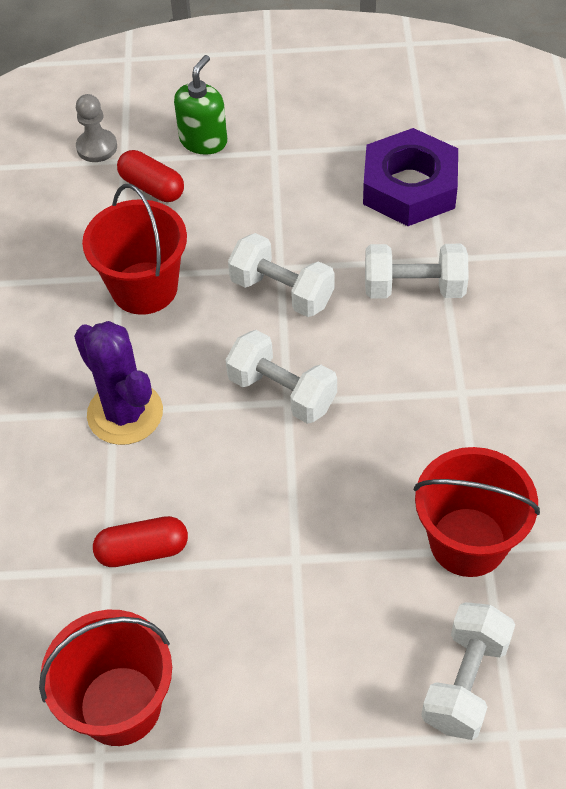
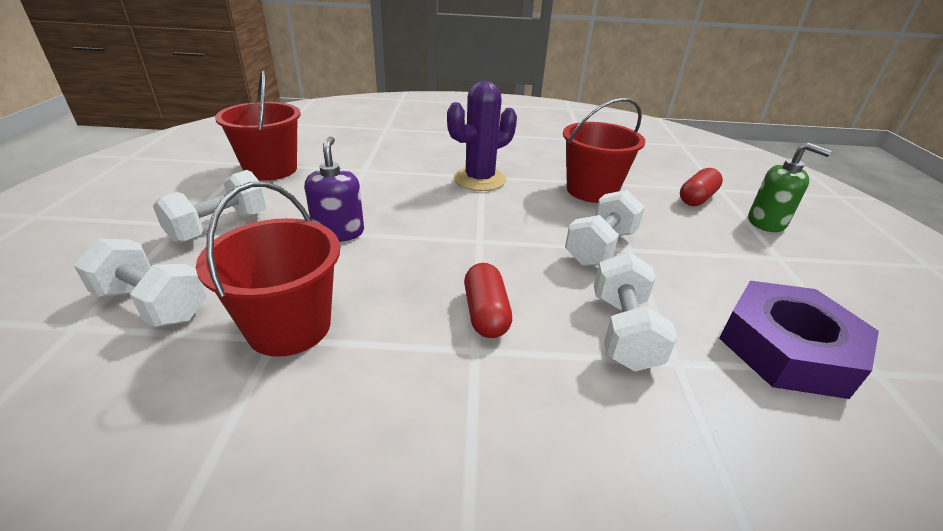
camera: 90 degrees right, 20 degrees down
(97, 147) = (727, 180): grey pawn -> none
(143, 551) = (370, 180): red capsule -> red capsule (485, 313)
(282, 392) = (489, 239): white dumbbell -> white dumbbell (220, 227)
(294, 549) = (339, 232): none -> purple soap dispenser

